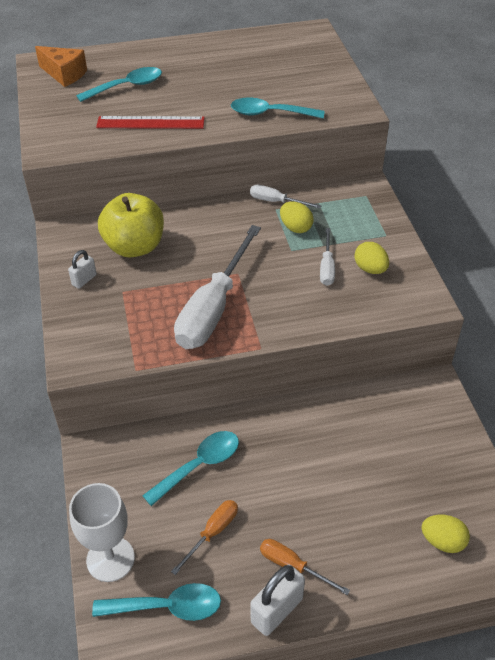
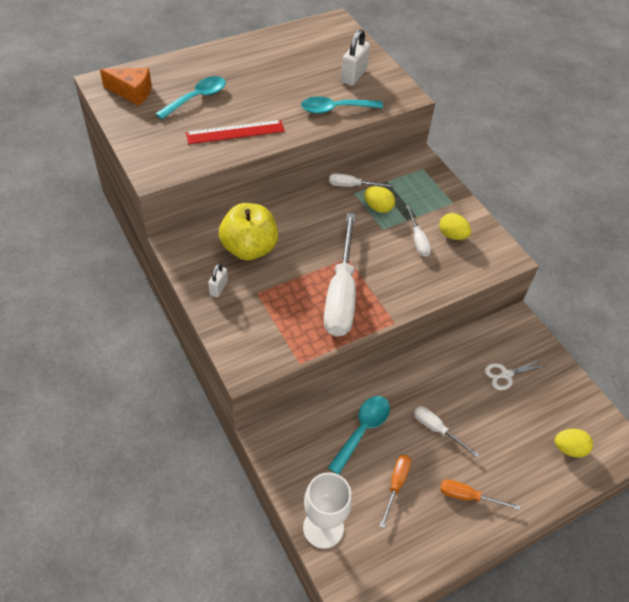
camera: 20 degrees left, 5 degrees up
(167, 607) = (385, 555): turquoise spoon -> none
(277, 610) = (470, 535): white padlock -> white padlock (353, 76)
(286, 484) = (437, 429): none -> white screwdriver
(396, 441) = (506, 374): none -> white scissors

